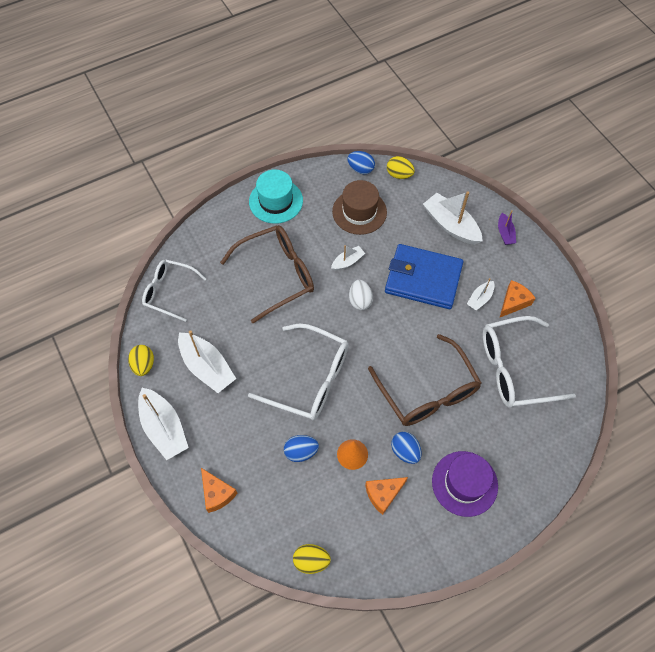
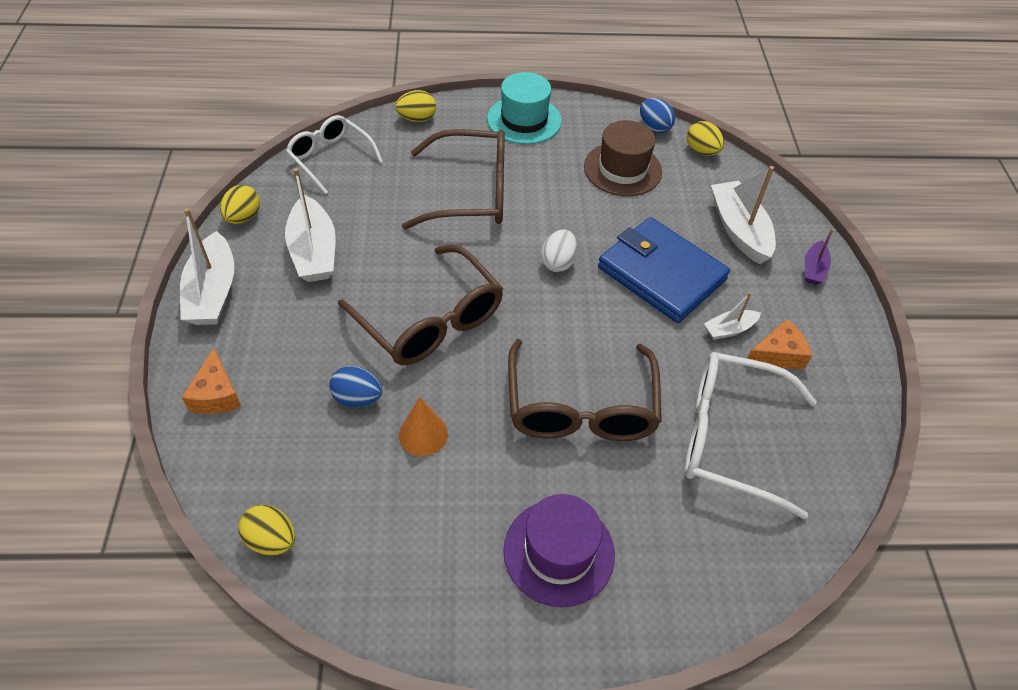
camera: 25 degrees right, 10 degrees down
(205, 233) = (417, 119): none -> yellow egg
(309, 379) = (430, 320): white glasses -> brown glasses
(347, 262) = (571, 214): white boat -> none
(383, 494) = (431, 506): orange cheese -> none
(405, 451) = (499, 466): blue egg -> none

